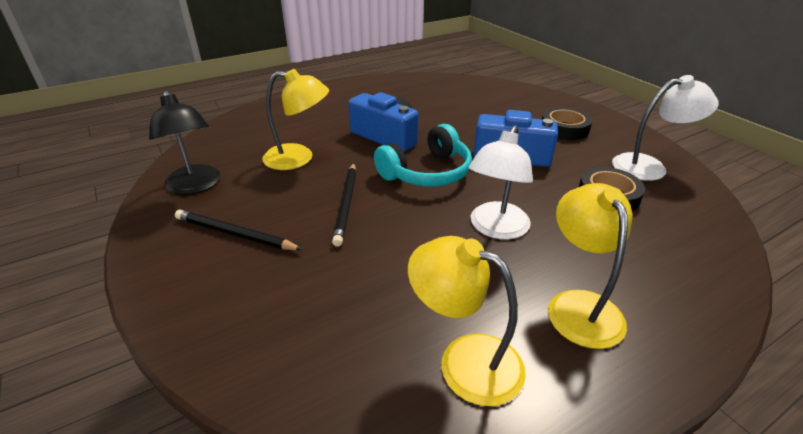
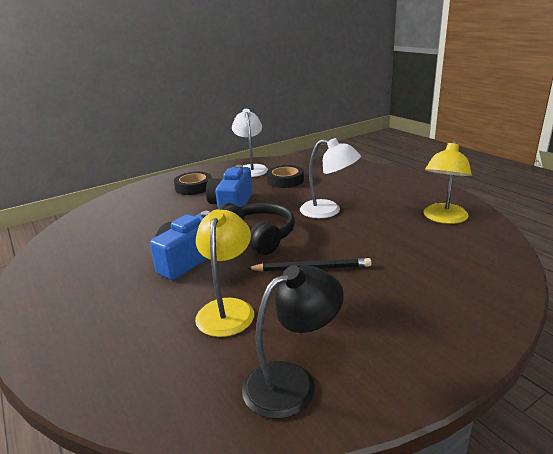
camera: 90 degrees left, 10 degrees down
(234, 234) = (373, 323): black pencil -> none
(427, 172) = (258, 236): turquoise headphones -> black headphones
(579, 305) = (387, 192): yellow lamp -> none

